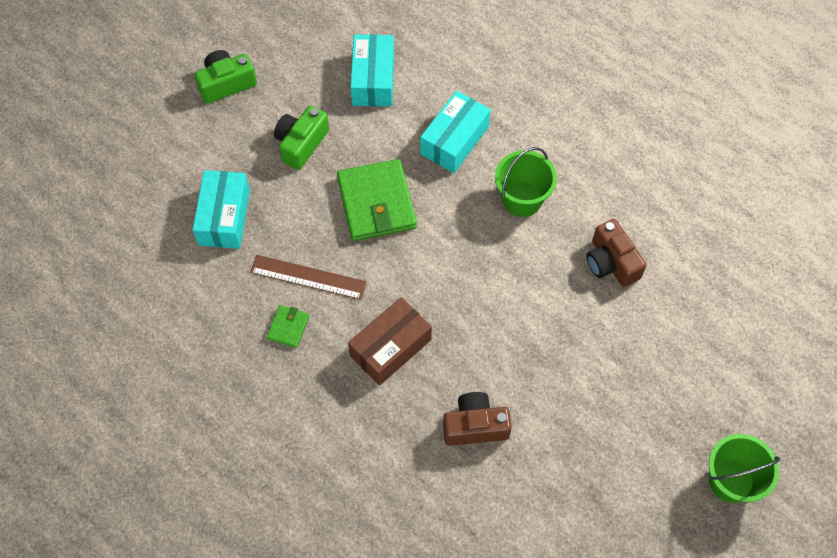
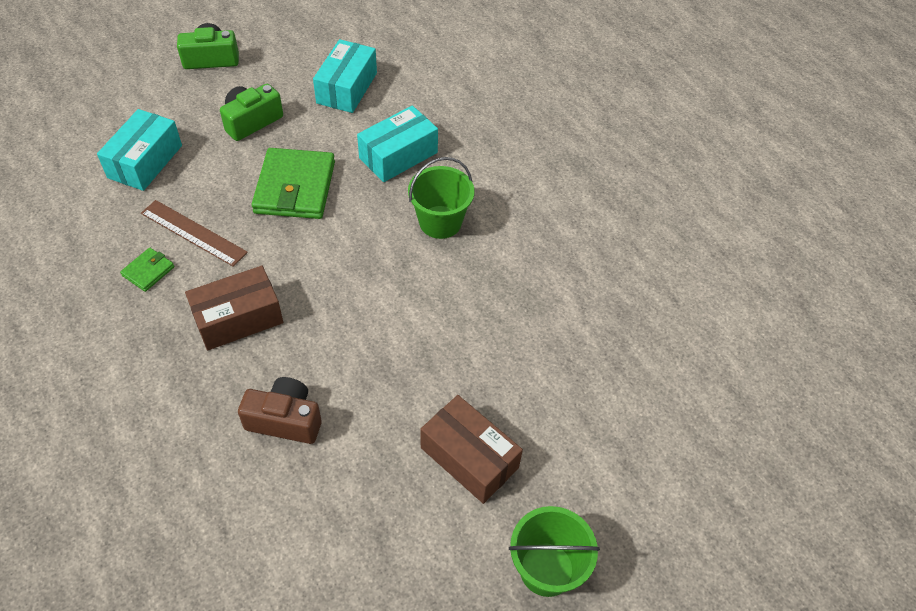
camera: 15 degrees right, 10 degrees down
(611, 262) = (506, 304): brown camera -> none
(636, 410) = (469, 458): none -> brown box

